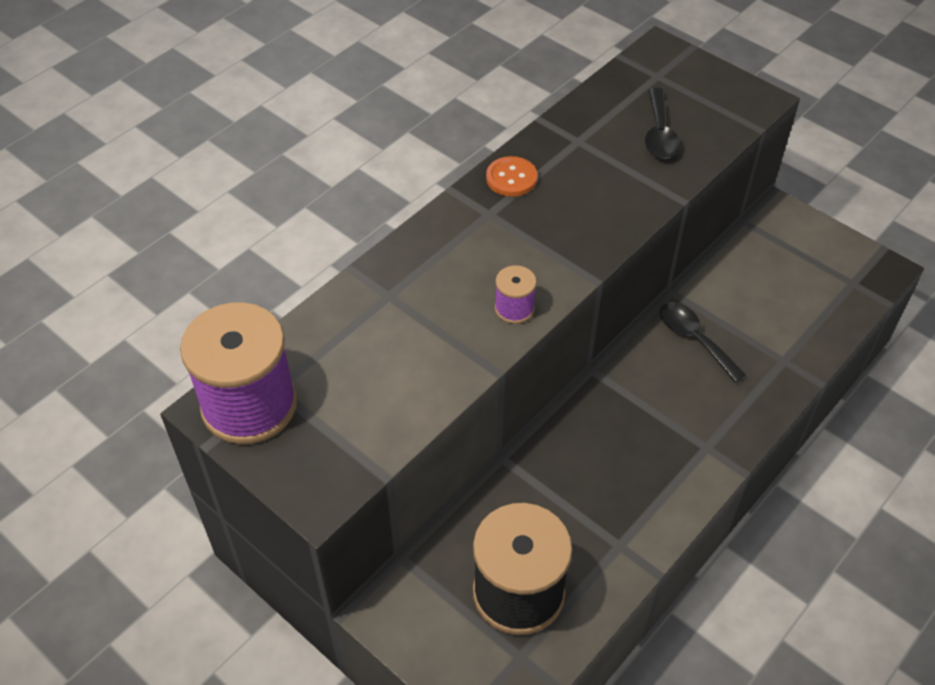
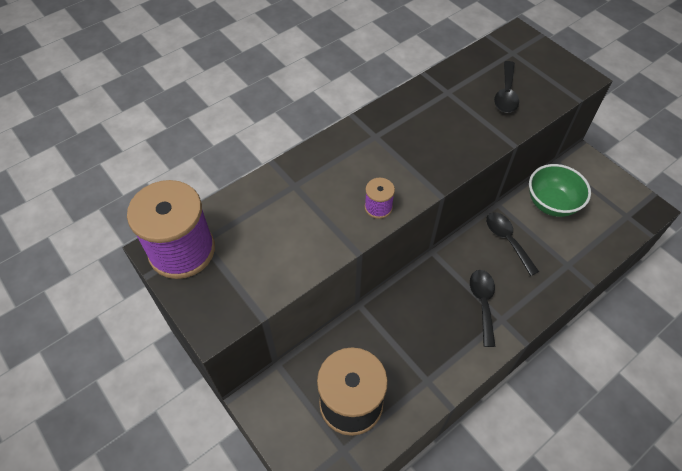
camera: 10 degrees right, 5 degrees up
(511, 178) = (396, 113): orange button -> none
(676, 429) = (482, 303): none -> black spoon
(746, 280) = (551, 204): none -> green bowl

